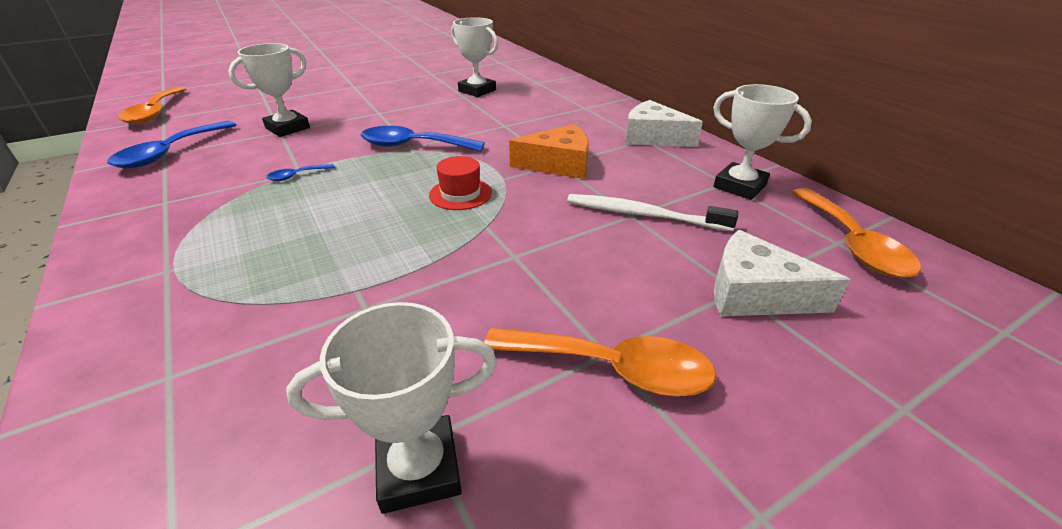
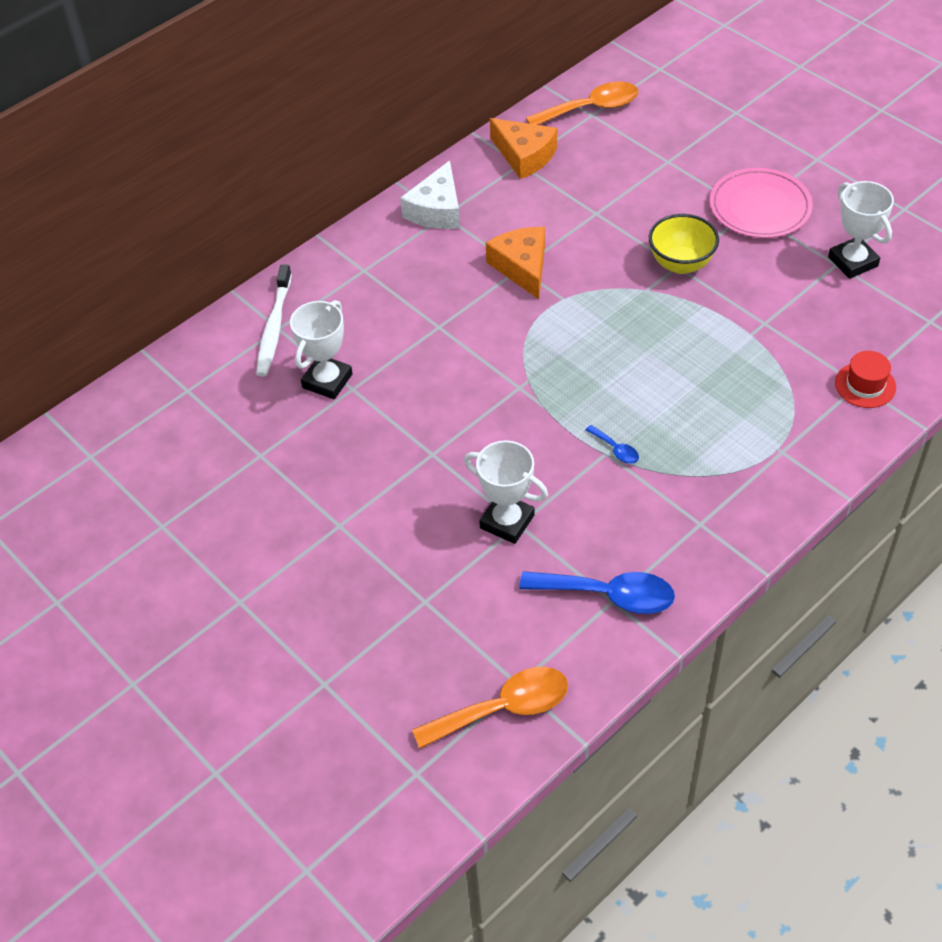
camera: 100 degrees left, 15 degrees up
(413, 146) = (517, 385): blue spoon -> none
(460, 194) = (603, 319): red hat -> red hat (865, 385)
(516, 259) = (681, 264): none -> yellow bowl
(612, 368) = (760, 207): orange spoon -> pink plate
(643, 215) = (593, 207): white toothbrush -> white toothbrush (274, 327)
(739, 186) = (524, 156): white trophy -> orange cheese
(755, 294) = (668, 154): white cheese -> none

